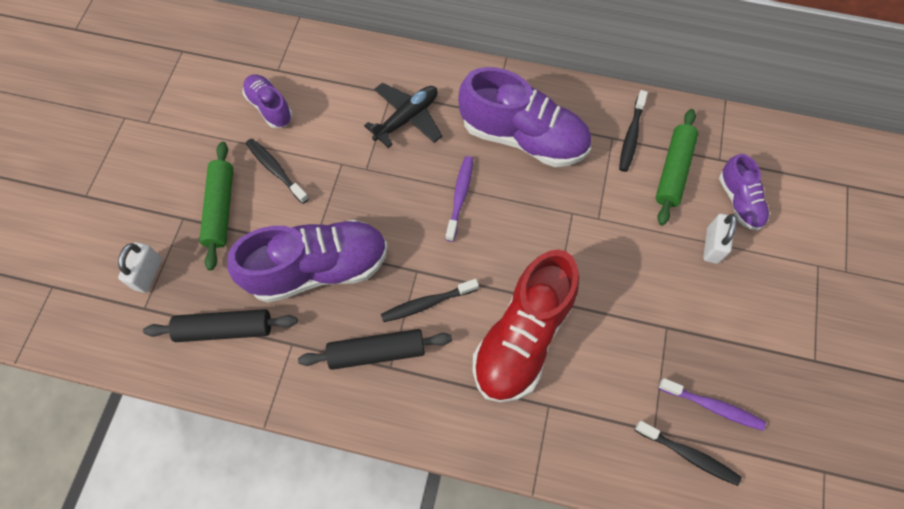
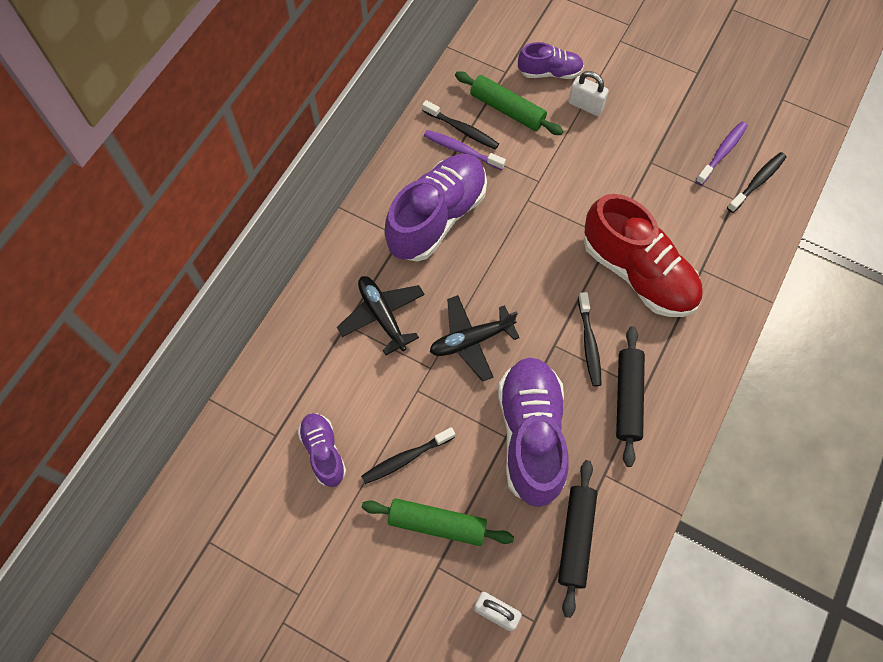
camera: 75 degrees left, 0 degrees up
(270, 107) = (323, 452): purple shoe -> purple shoe turned 90 degrees clockwise
(402, 196) = (471, 340): none -> black plane
(460, 197) = (486, 289): purple toothbrush -> purple toothbrush (461, 150)

